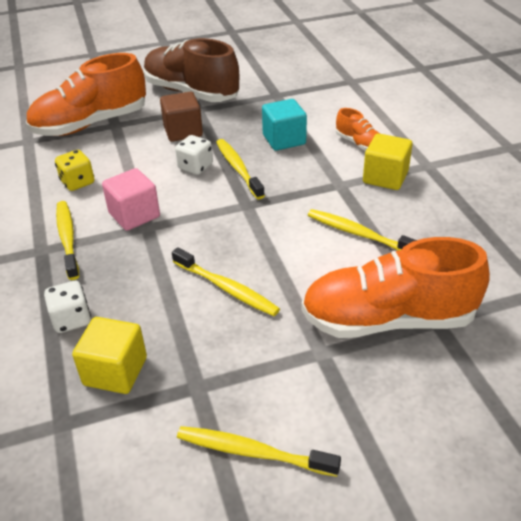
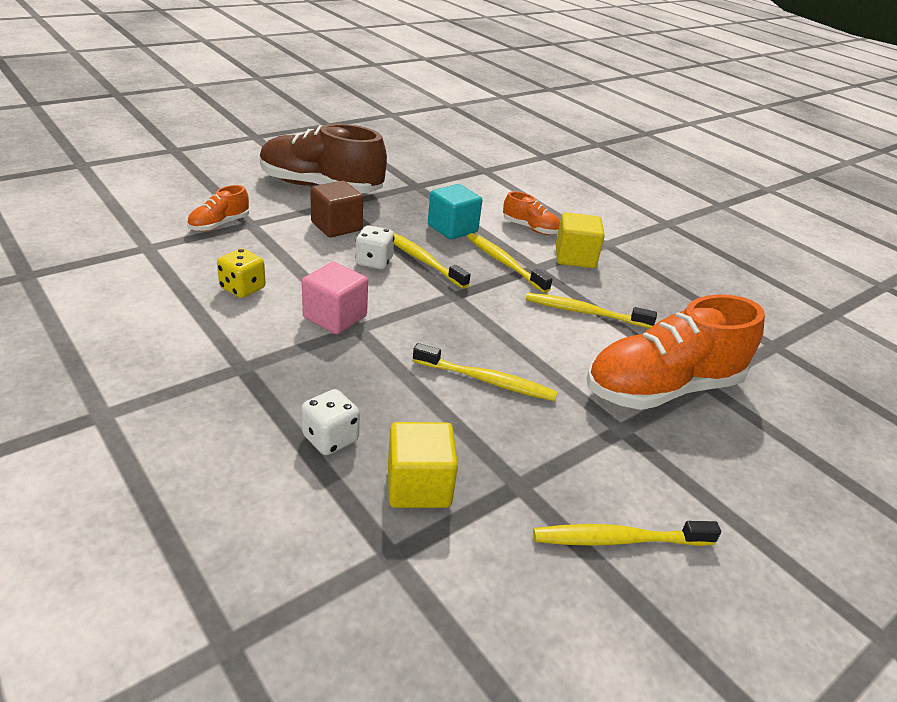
camera: 25 degrees left, 5 degrees down
(67, 238) = (269, 351): yellow toothbrush -> yellow toothbrush (504, 263)
(91, 124) = (219, 224): orange shoe -> orange shoe, size x0.46

